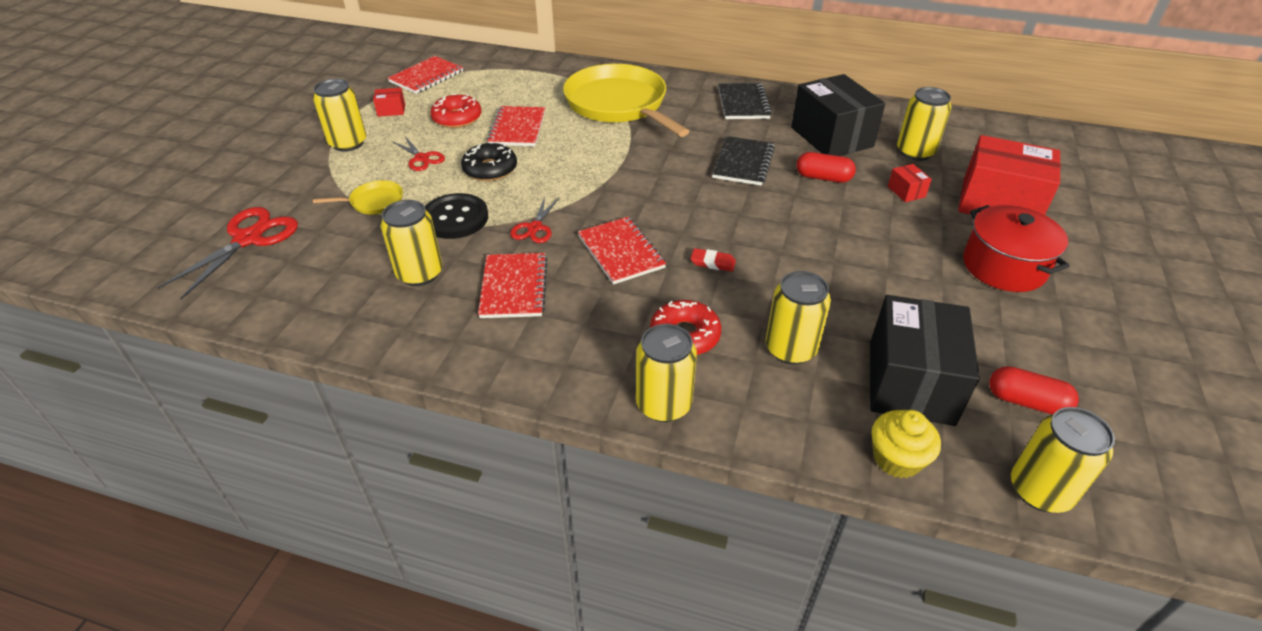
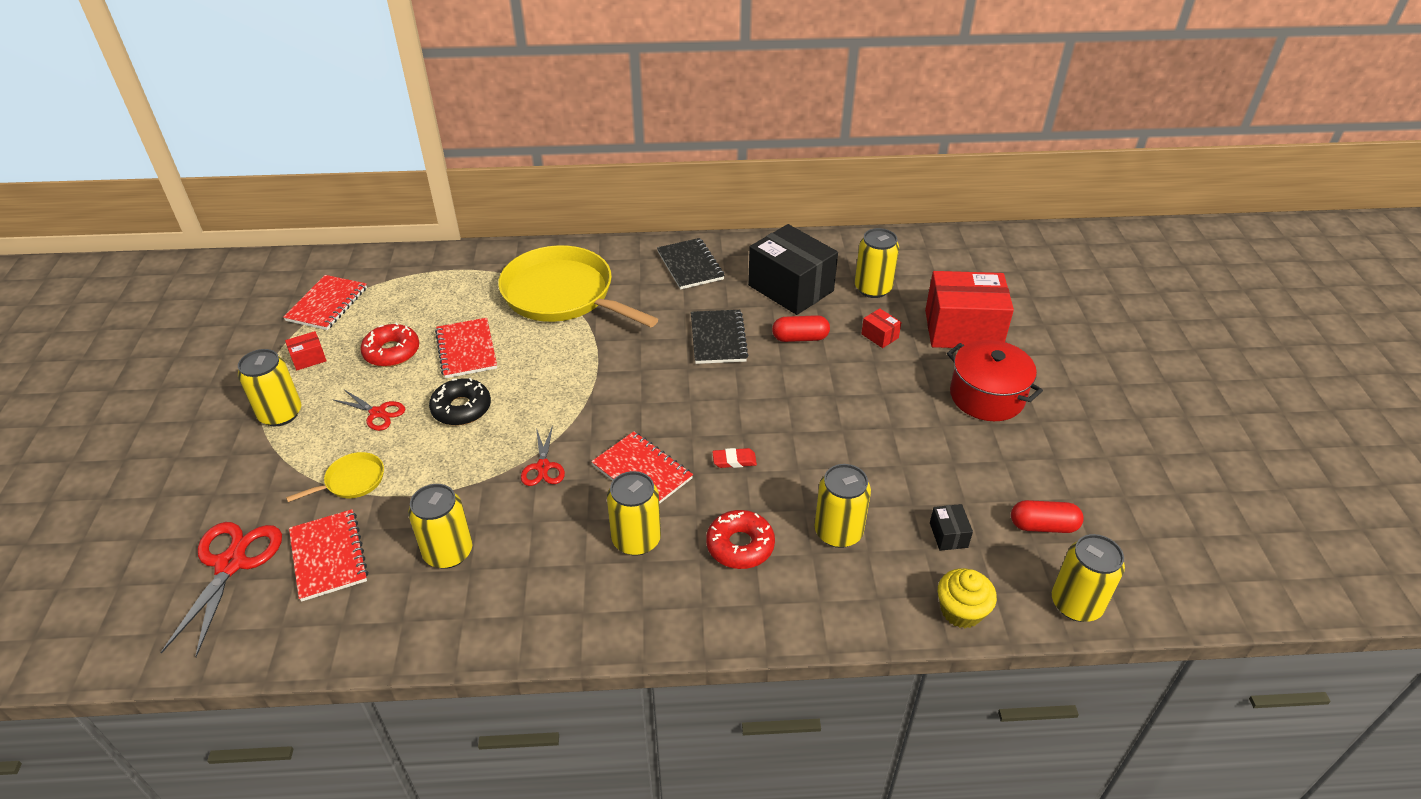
camera: 20 degrees left, 0 degrees up
(455, 218) = (453, 477): black button -> none
(514, 287) = (554, 541): red notebook -> red notebook (329, 556)
(663, 404) = (750, 621): yellow can -> yellow can (636, 539)
(910, 382) = (948, 535): black box -> black box, size x0.41

